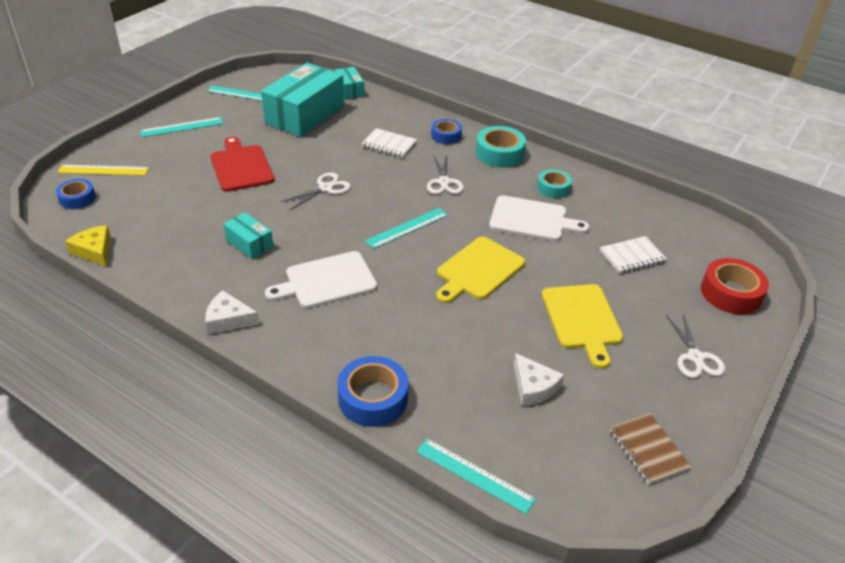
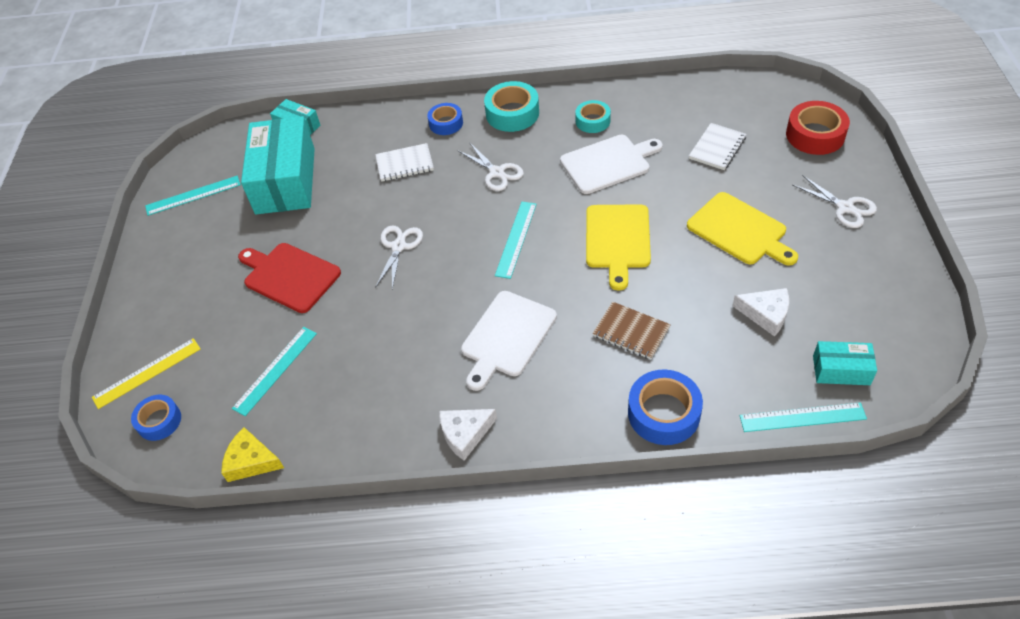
camera: 30 degrees left, 10 degrees up
(182, 127) = (172, 272): turquoise ruler -> turquoise ruler (275, 370)
(249, 243) = (394, 349): turquoise box -> turquoise box (841, 370)
(648, 450) = (889, 306): brown notebook -> brown notebook (631, 332)

